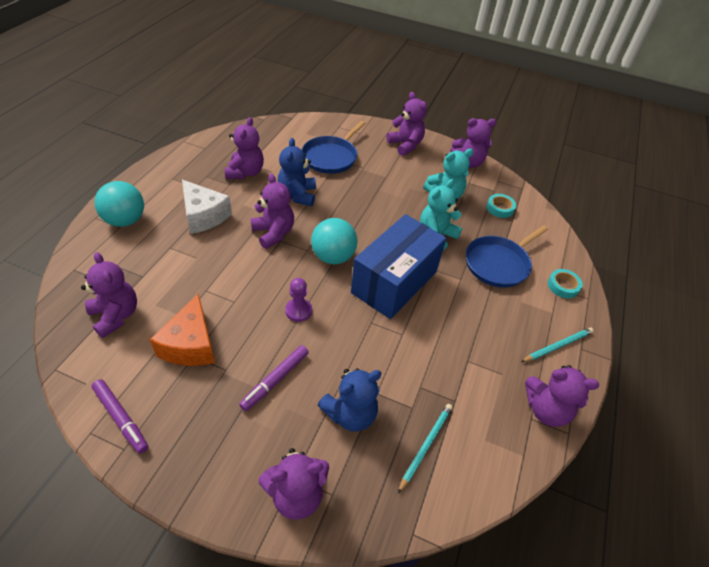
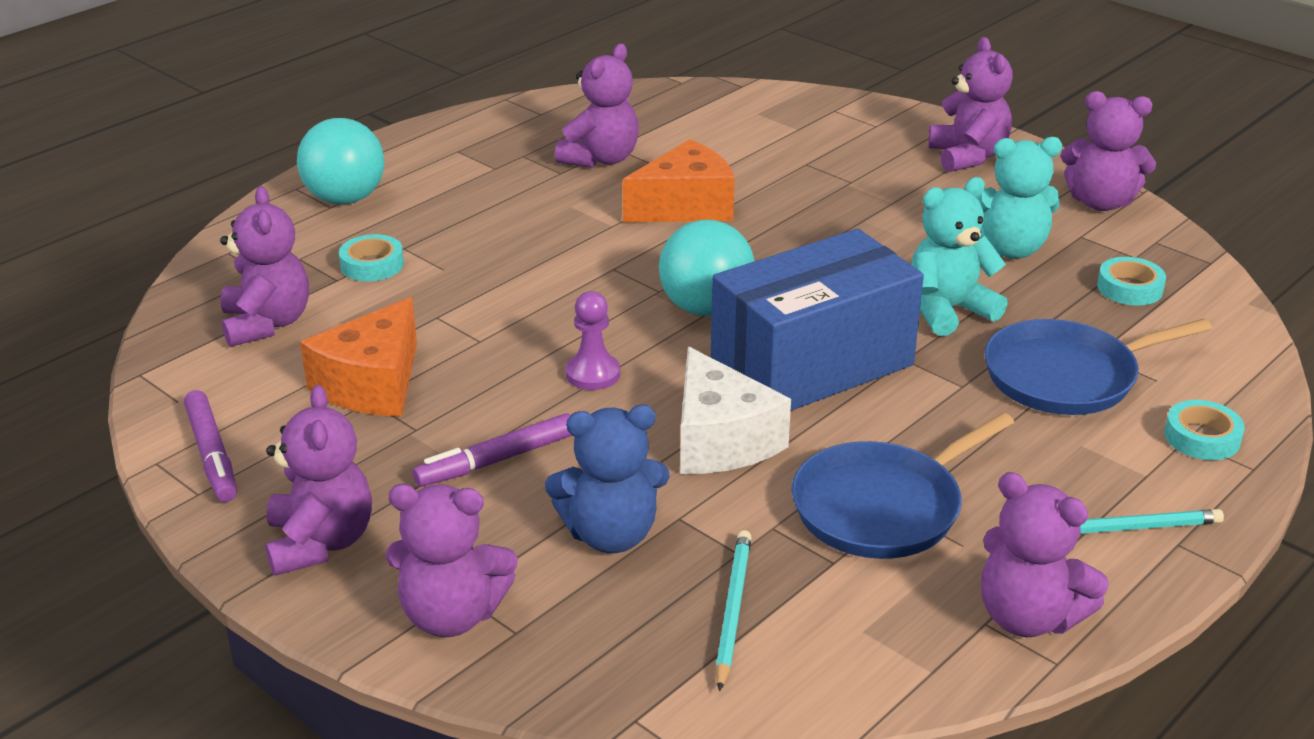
camera: 25 degrees right, 15 degrees down
(158, 262) = (372, 265): none -> turquoise tape
(204, 216) = (488, 212): white cheese -> white cheese (720, 440)
(273, 233) = (606, 256): purple teddy bear -> purple teddy bear (320, 543)
(297, 195) = (685, 206): blue teddy bear -> orange cheese
(331, 157) = (790, 156): blue pan -> blue pan (883, 507)
(425, 446) = (732, 610): turquoise pencil -> turquoise pencil turned 45 degrees counterclockwise

